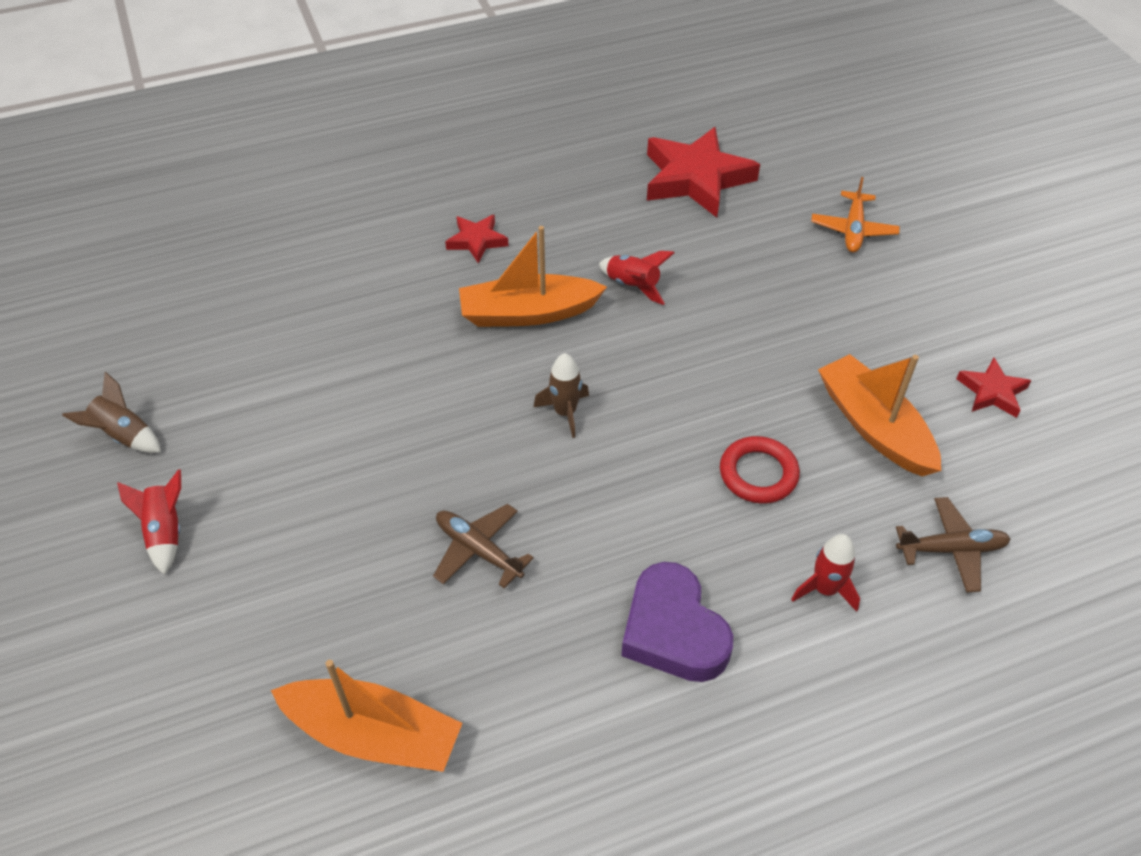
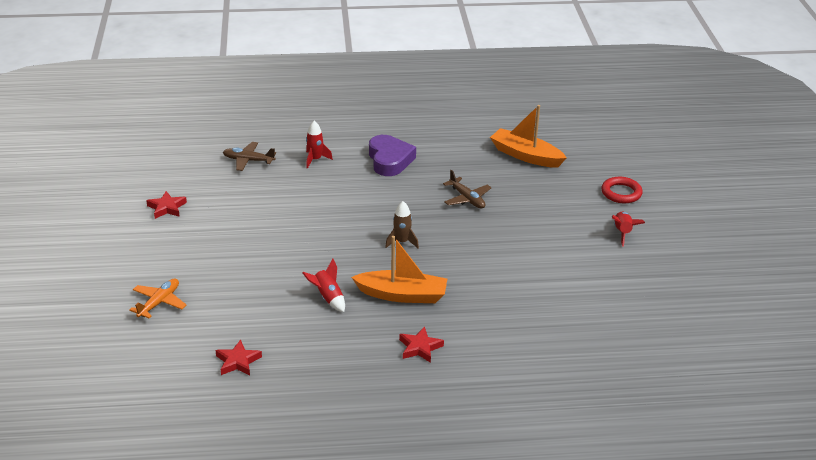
camera: 165 degrees left, 15 degrees down
(124, 435) = (653, 278): brown rocket -> none
(696, 178) = (238, 361): red star -> red star, size x0.50
(758, 474) = (316, 200): red ring -> red ring (621, 193)
(874, 426) = (242, 206): orange boat -> none

